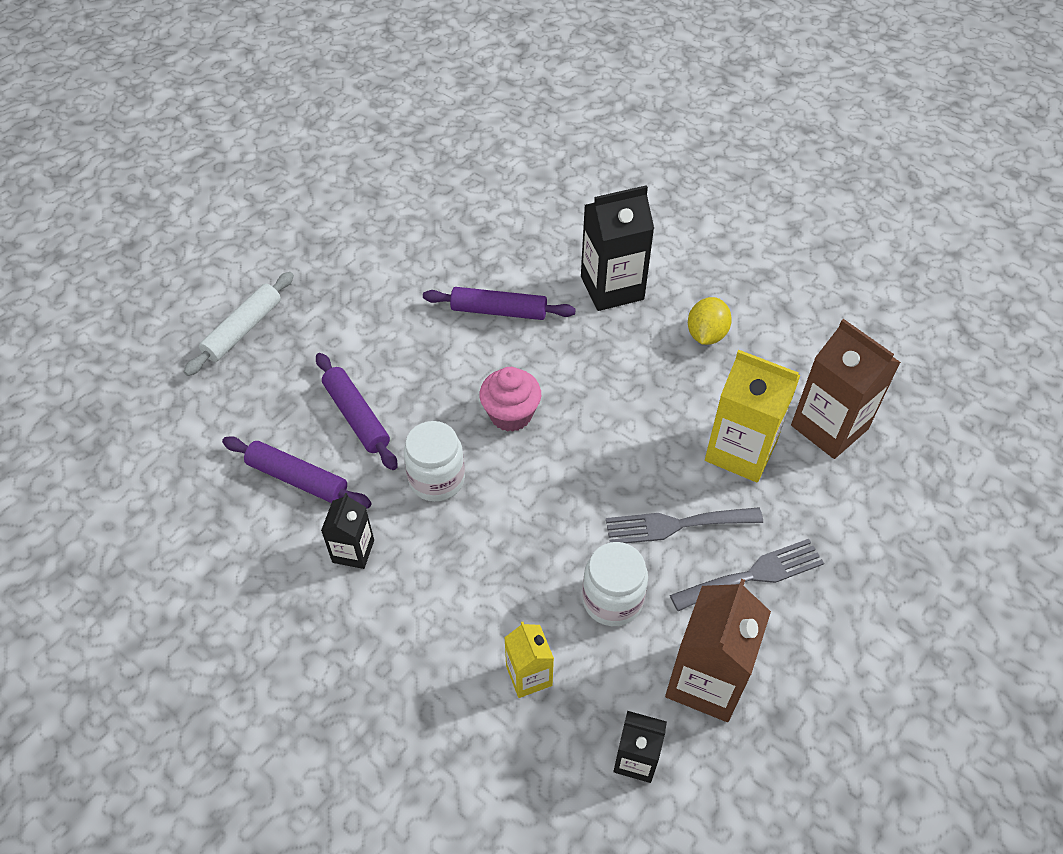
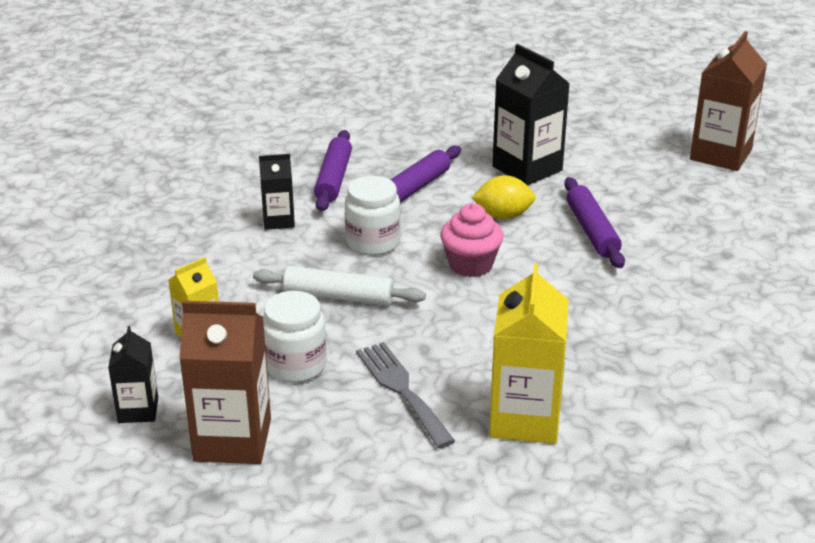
camera: 70 degrees right, 20 degrees down
(243, 329) = (466, 117): white rolling pin -> white rolling pin (338, 296)
(612, 288) = (684, 291): black carton -> black carton (527, 168)
(706, 335) = (672, 367): yellow lemon -> yellow lemon (503, 216)
(753, 575) = (369, 453): grey fork -> none
(829, 427) = (607, 484): brown carton -> brown carton (720, 155)

